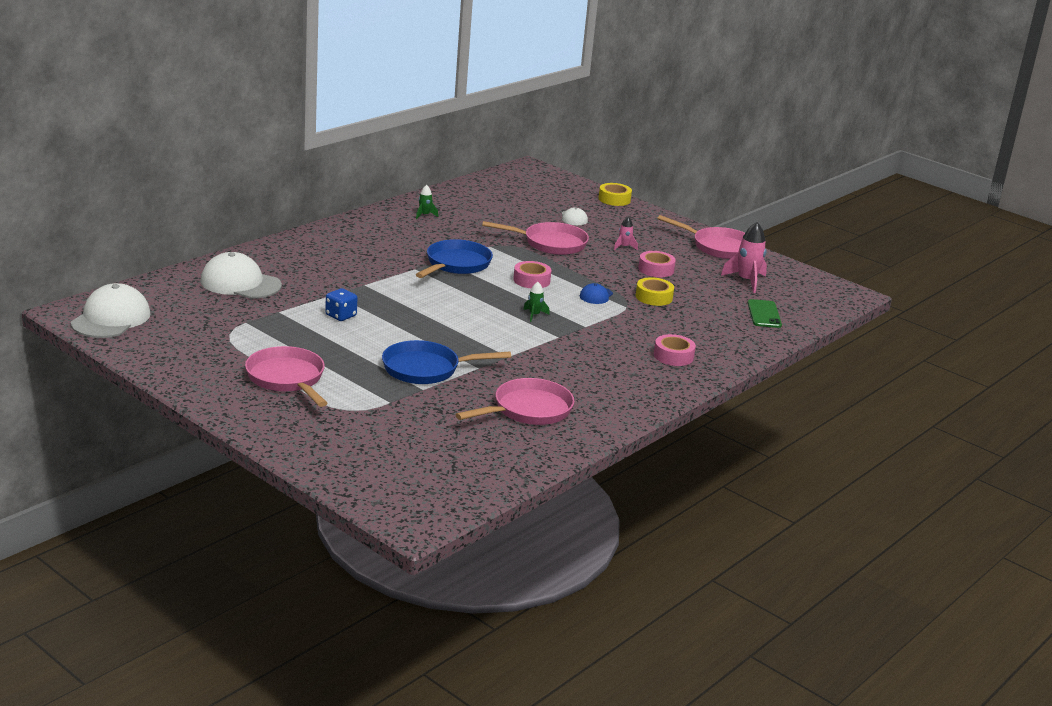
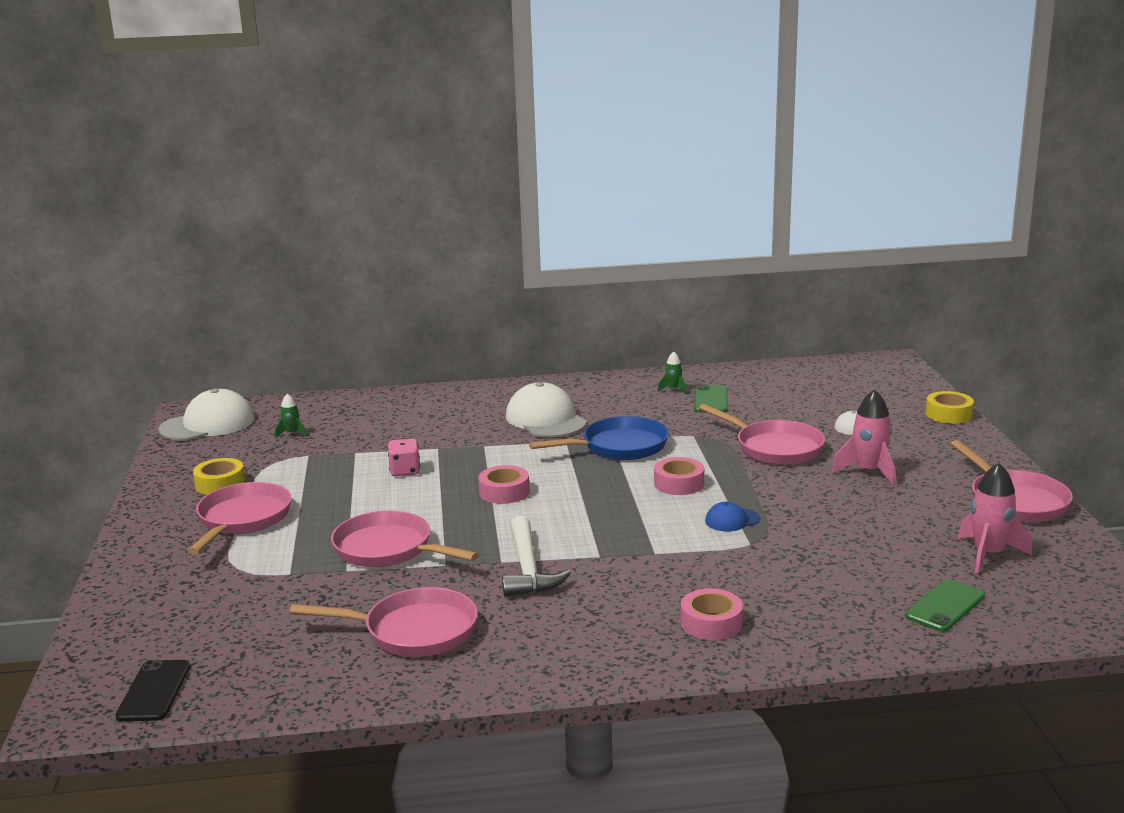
camera: 45 degrees right, 5 degrees down
(240, 283) = (370, 418): white cap -> white cap (545, 419)
(341, 316) = (405, 471): blue dice -> pink dice
(426, 369) = (388, 549): blue pan -> pink pan
(438, 492) = (154, 691): none -> black phone
(461, 218) = (711, 400): none -> green phone
(531, 356) = (528, 569): none -> white hammer
(534, 315) = (614, 523): green rocket -> green rocket (292, 433)
(624, 247) = (869, 472): pink rocket -> pink rocket, size x1.87
(654, 297) = (809, 541): yellow tape -> yellow tape (220, 484)
(656, 269) = (870, 508): pink tape -> pink tape (504, 492)

